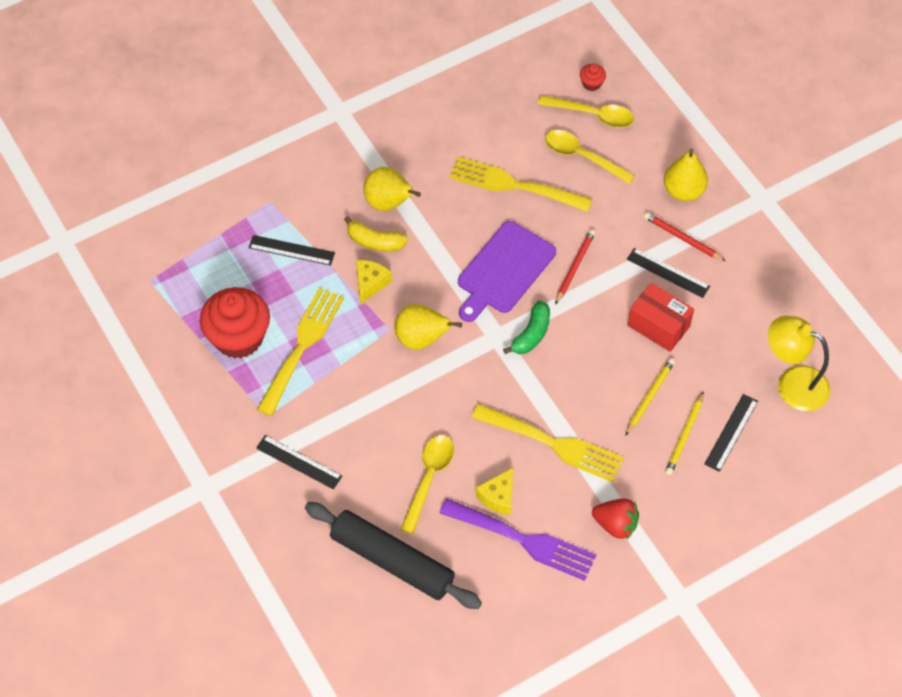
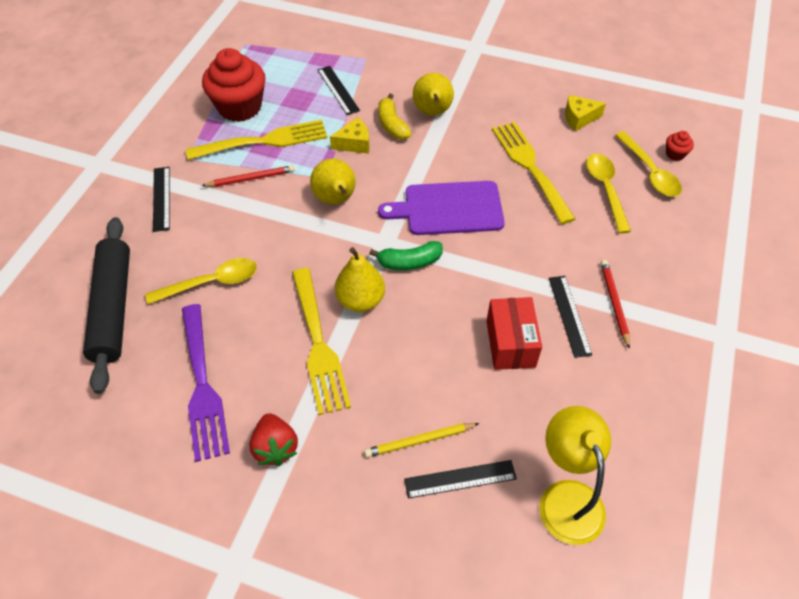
camera: 50 degrees right, 5 degrees down
(498, 496) = (232, 339): yellow cheese -> yellow cheese (579, 118)
(574, 267) = (501, 249): red pencil -> red pencil (251, 178)
(649, 397) = (432, 385): yellow pencil -> none
(683, 191) = (659, 273): yellow pear -> yellow pear (360, 300)

